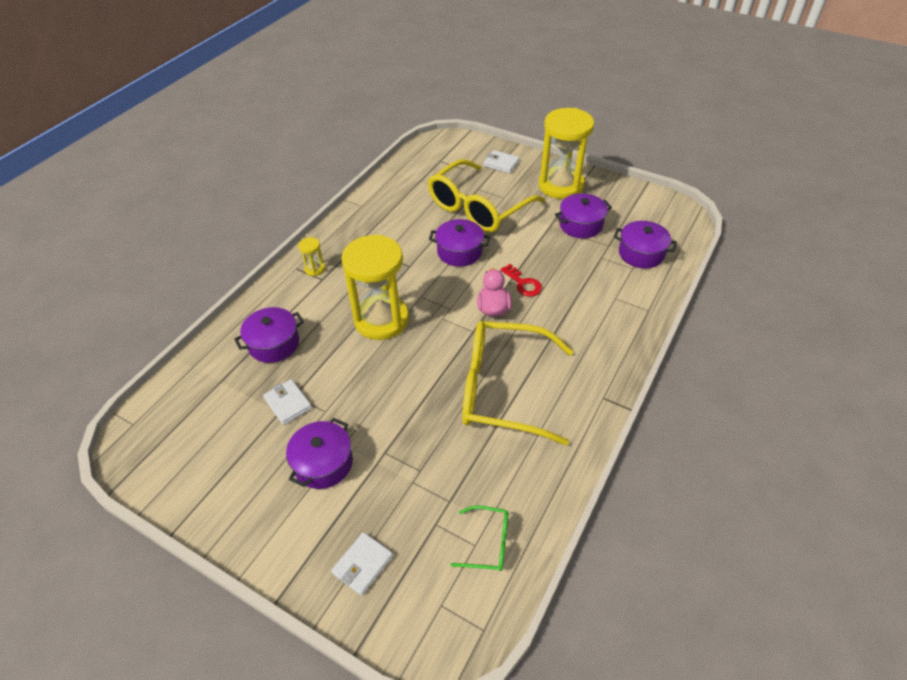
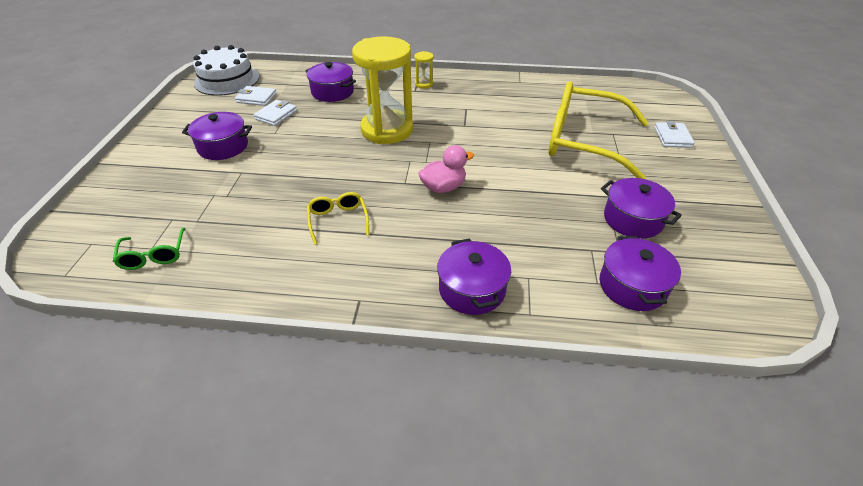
camera: 65 degrees right, 5 degrees down
(158, 441) = (227, 80): none -> white cake
(363, 565) = (130, 192): white wallet -> white wallet (256, 98)
(459, 252) = (507, 147): purple pot -> purple pot (472, 289)
(502, 389) = (338, 220): yellow glasses -> yellow glasses, size x0.43
(523, 283) = (495, 198): red key -> none
(561, 185) = (687, 188): yellow hourglass -> none

